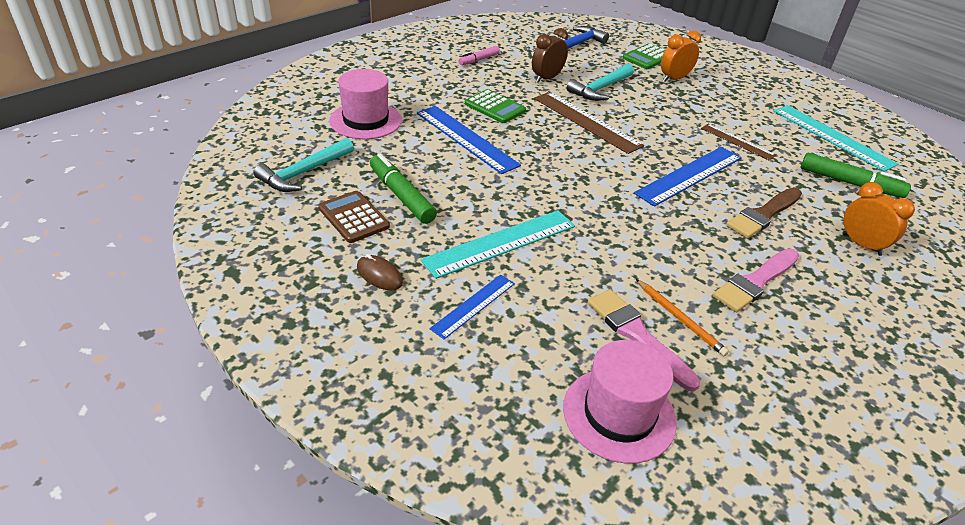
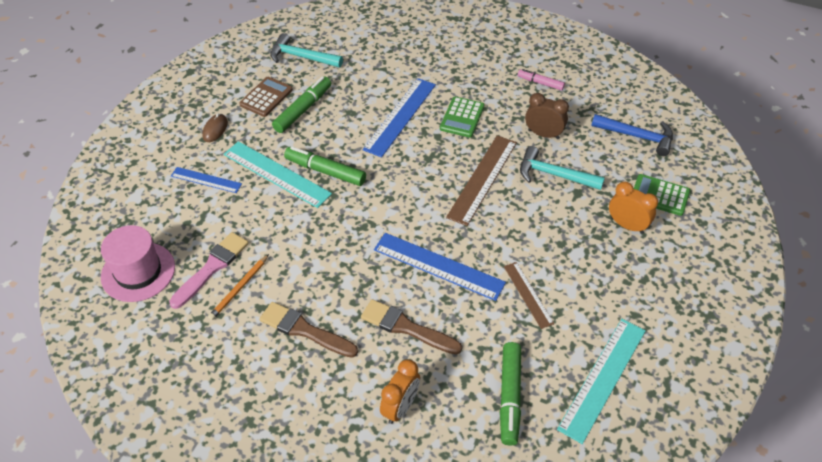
camera: 70 degrees right, 10 degrees up
(366, 120) = (387, 58): pink hat -> none
(519, 206) = (325, 171): none -> green marker
(737, 141) = (528, 294): brown ruler -> brown ruler turned 45 degrees counterclockwise
(755, 282) = (305, 330): pink brush -> brown brush

